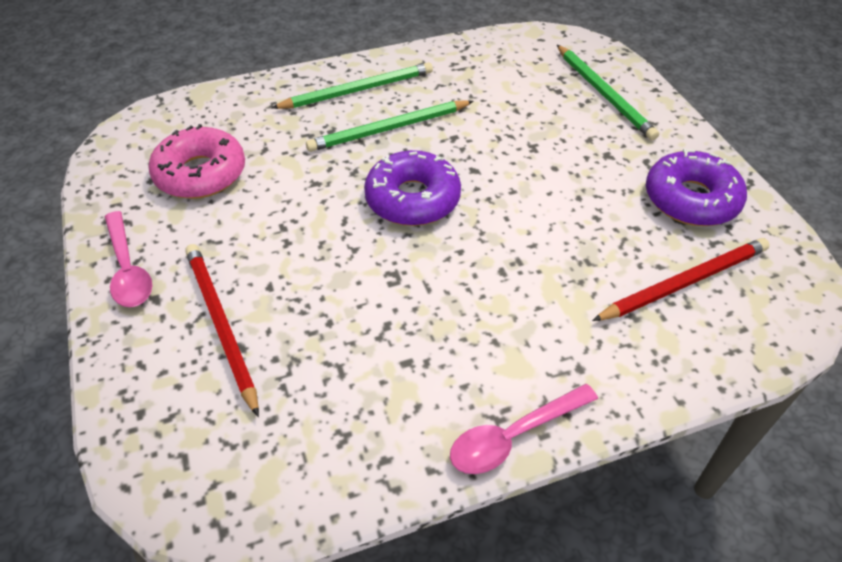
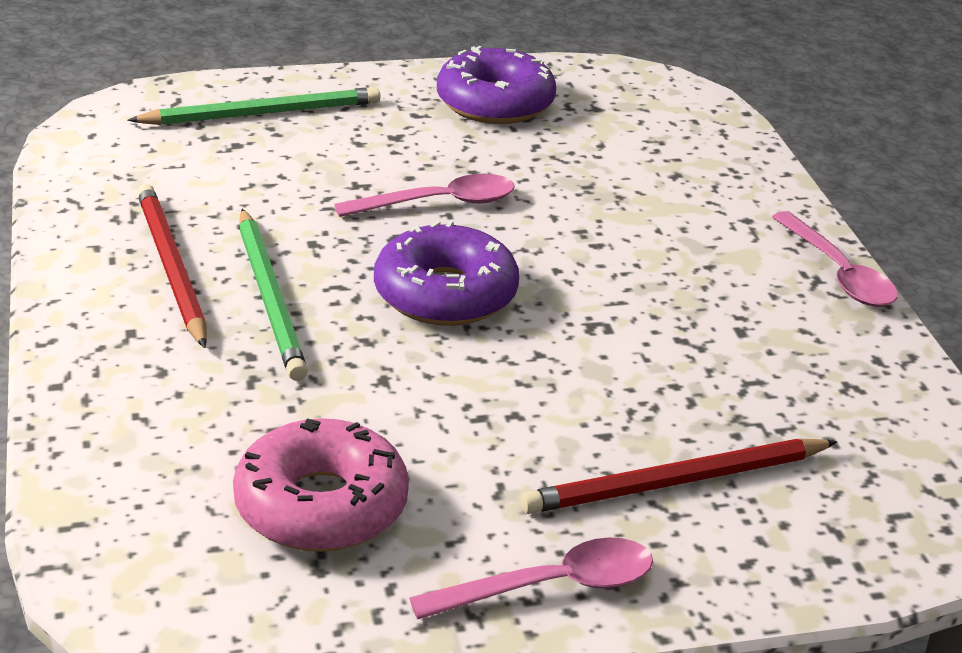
camera: 85 degrees left, 15 degrees down
(358, 90) = (145, 318): green pencil -> none
(525, 185) = (440, 203): none -> pink spoon
(684, 282) = (628, 136): red pencil -> red pencil (171, 267)

